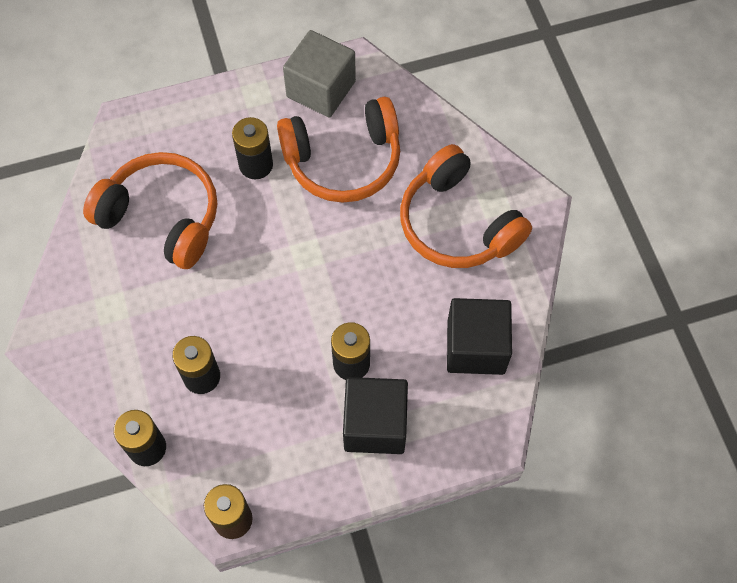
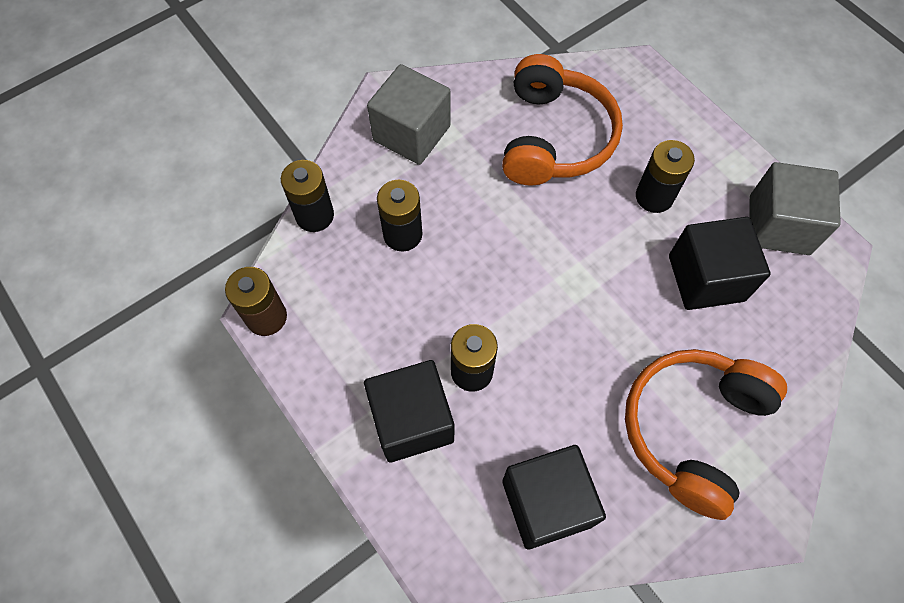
camera: 70 degrees right, 0 degrees up
(99, 334) = (411, 133): none -> grey cube
(343, 160) = (706, 278): orange headphones -> black cube

